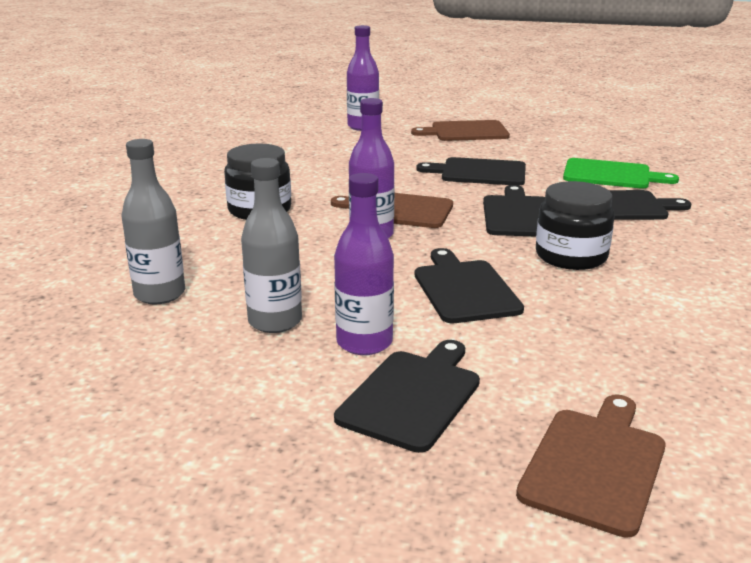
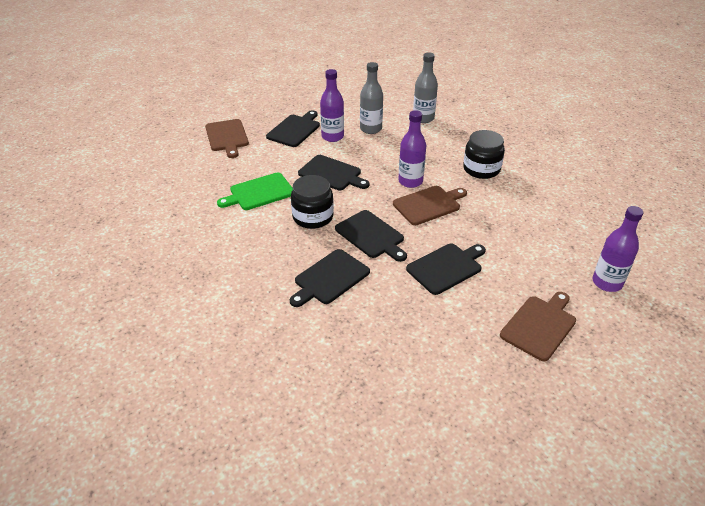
camera: 135 degrees right, 15 degrees up
(413, 396) = (295, 130): black cutting board -> black cutting board turned 135 degrees counterclockwise
(611, 175) = (370, 319): green cutting board -> green cutting board (259, 192)

